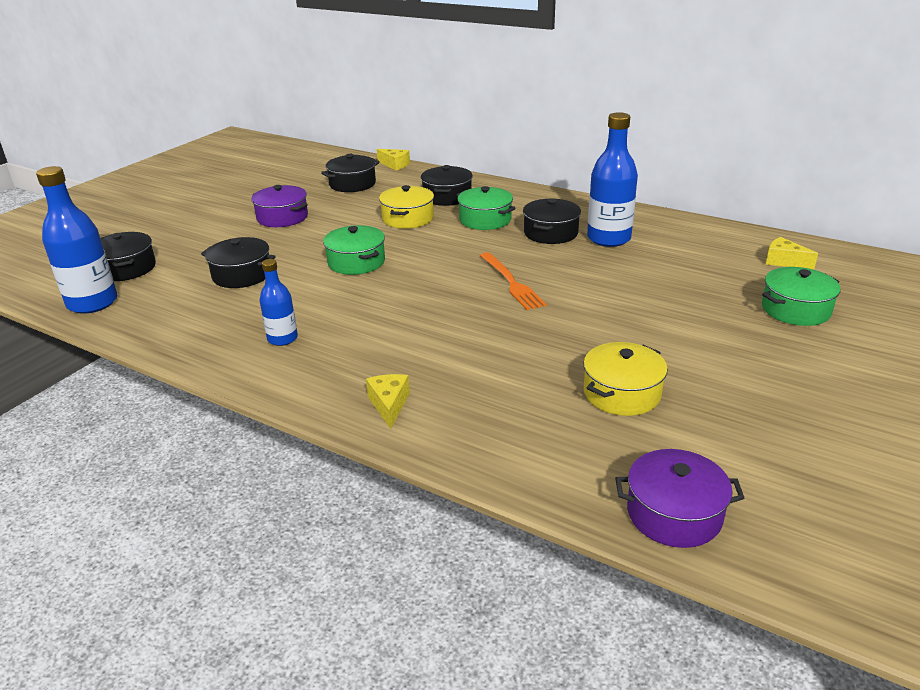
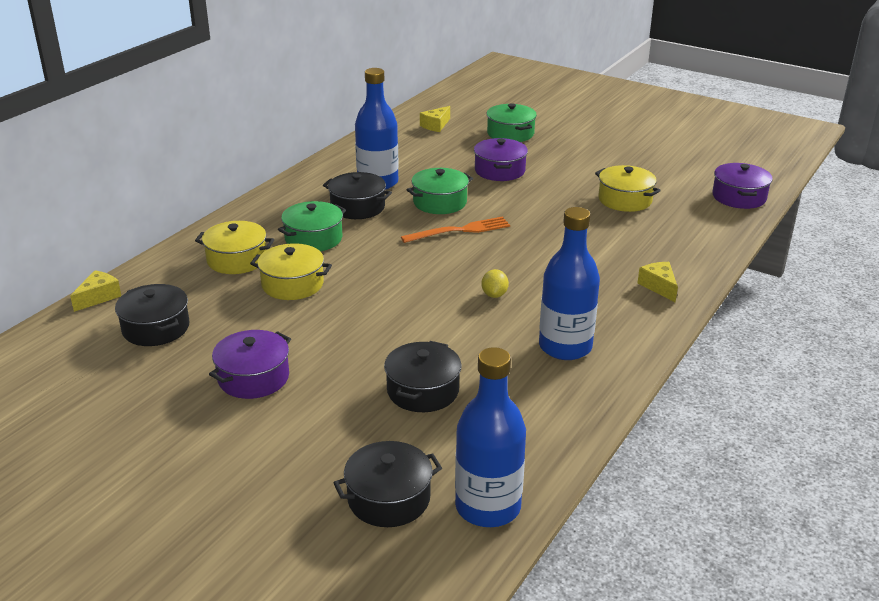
camera: 90 degrees left, 0 degrees up
(282, 339) = (565, 347): blue bottle -> blue bottle, size x1.76
(356, 262) = (402, 313): green pot -> green pot (440, 202)
(382, 302) = (494, 295): none -> yellow lemon
(389, 405) = (659, 286): yellow cheese -> yellow cheese turned 75 degrees clockwise
(447, 197) = (237, 260): black pot -> yellow pot
(672, 303) = (499, 170): none -> purple pot

